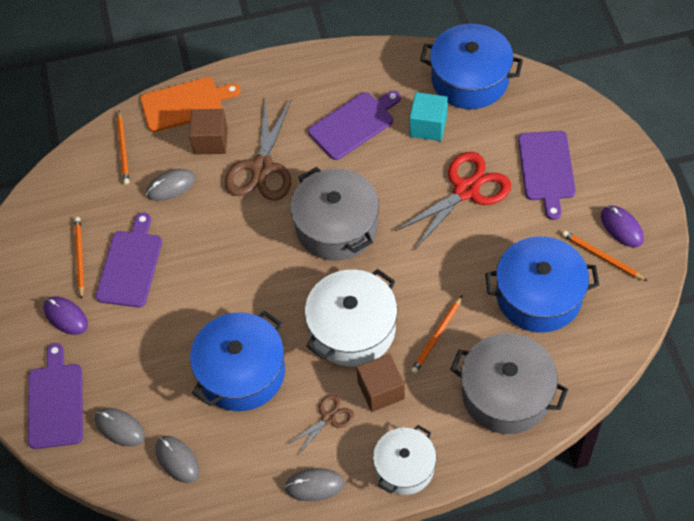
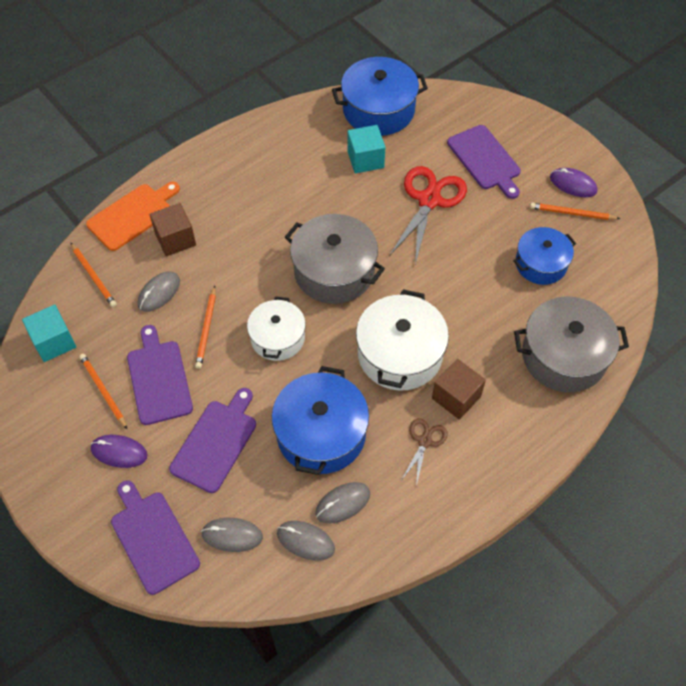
camera: 30 degrees left, 0 degrees up
(61, 197) = (54, 342): none -> turquoise cube
(262, 168) = (237, 245): brown scissors -> none
(314, 485) = (447, 507): grey mouse -> grey mouse (343, 503)
(354, 124) = (300, 180): purple cutting board -> purple cutting board (216, 442)
(404, 467) = (516, 456): white pot -> white pot (278, 338)
(437, 336) = (477, 331): orange pencil -> orange pencil (206, 329)
(539, 296) = (541, 264): blue pot -> blue pot, size x0.65

